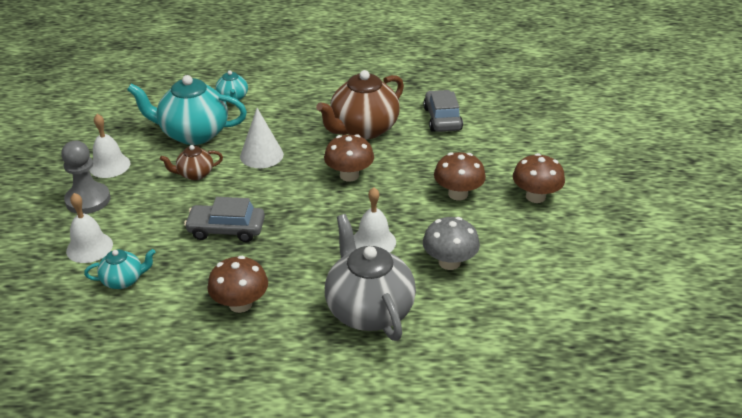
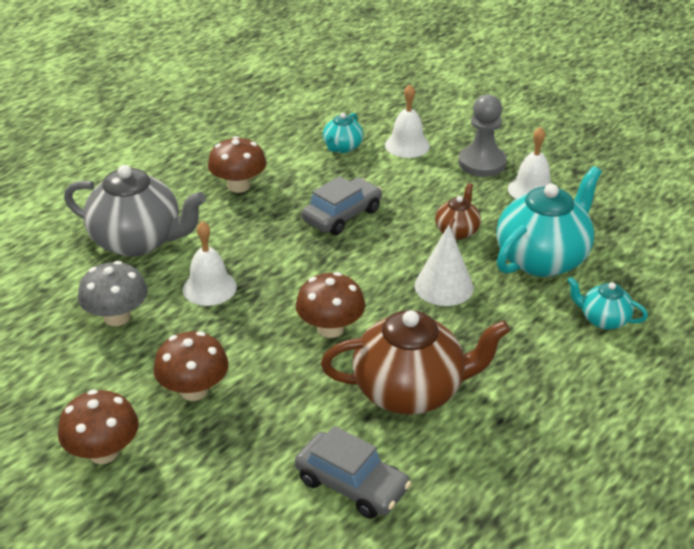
camera: 130 degrees right, 0 degrees up
(363, 129) = (410, 391): brown teapot -> brown teapot turned 90 degrees clockwise

